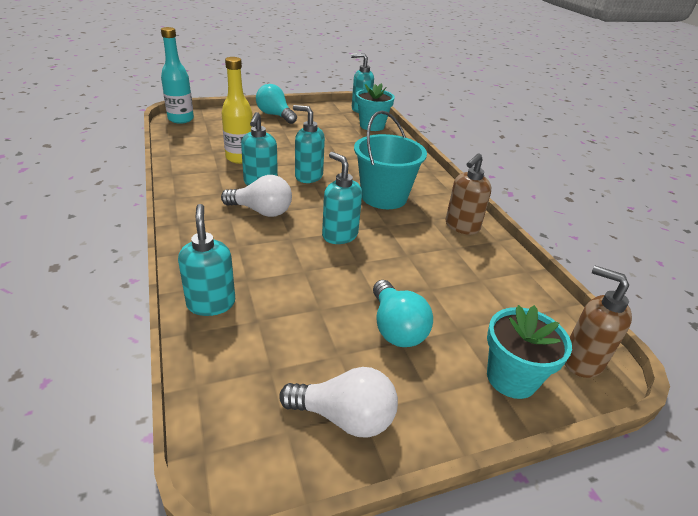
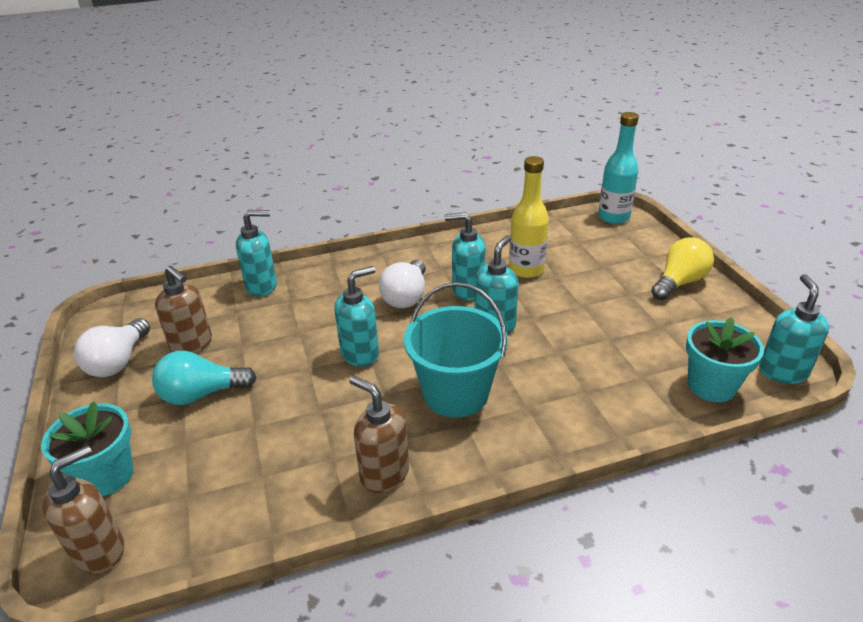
camera: 95 degrees right, 0 degrees up
(275, 115) = (679, 282): turquoise light bulb -> yellow light bulb
(317, 349) = (192, 345): none -> brown soap dispenser

